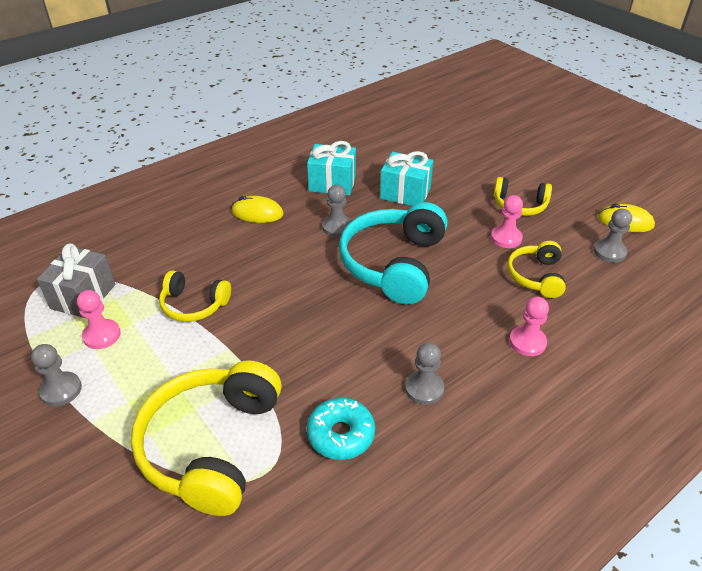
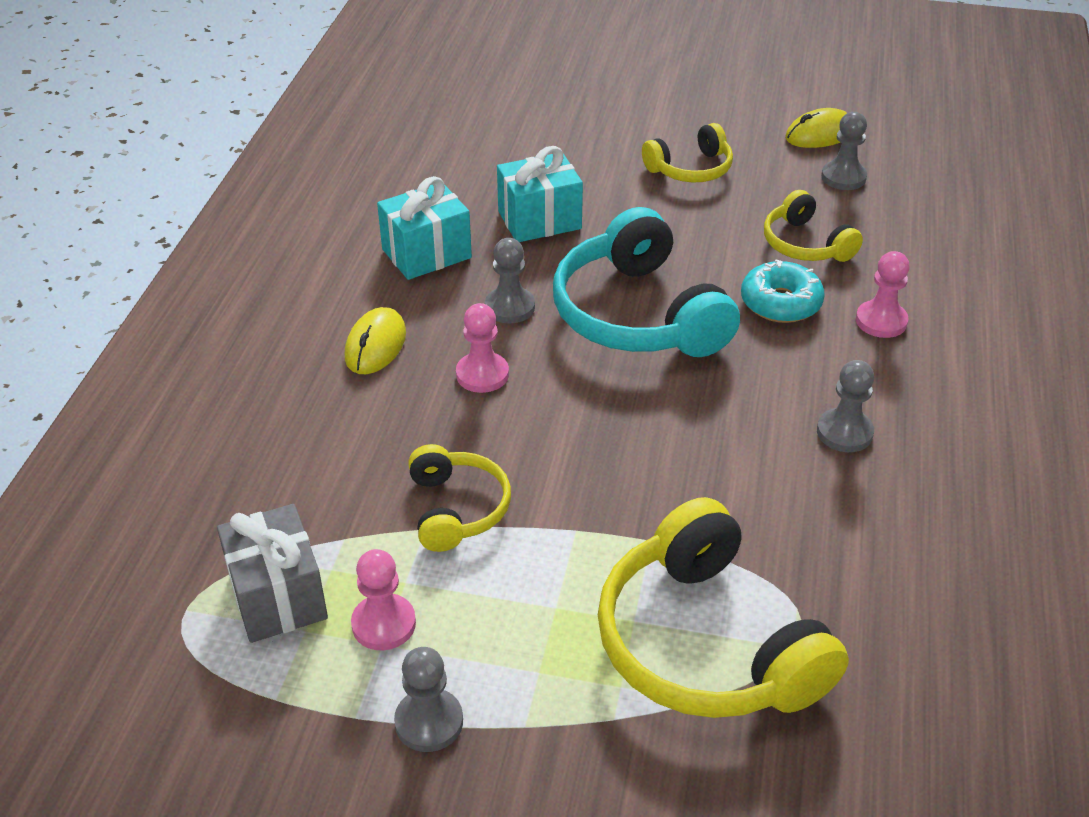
camera: 40 degrees left, 0 degrees up
(194, 305) = (457, 509): yellow headphones -> yellow headphones turned 75 degrees counterclockwise
(257, 213) = (375, 345): yellow mouse -> yellow mouse turned 45 degrees counterclockwise
(341, 434) = (825, 535): turquoise donut -> turquoise donut (780, 303)
(506, 238) = (723, 216): pink pawn -> pink pawn (482, 374)

